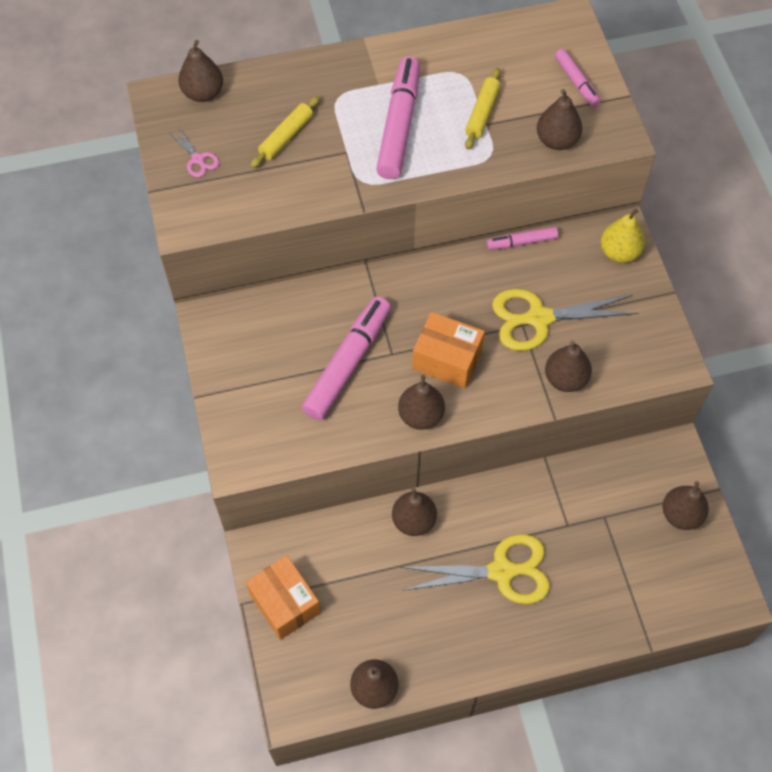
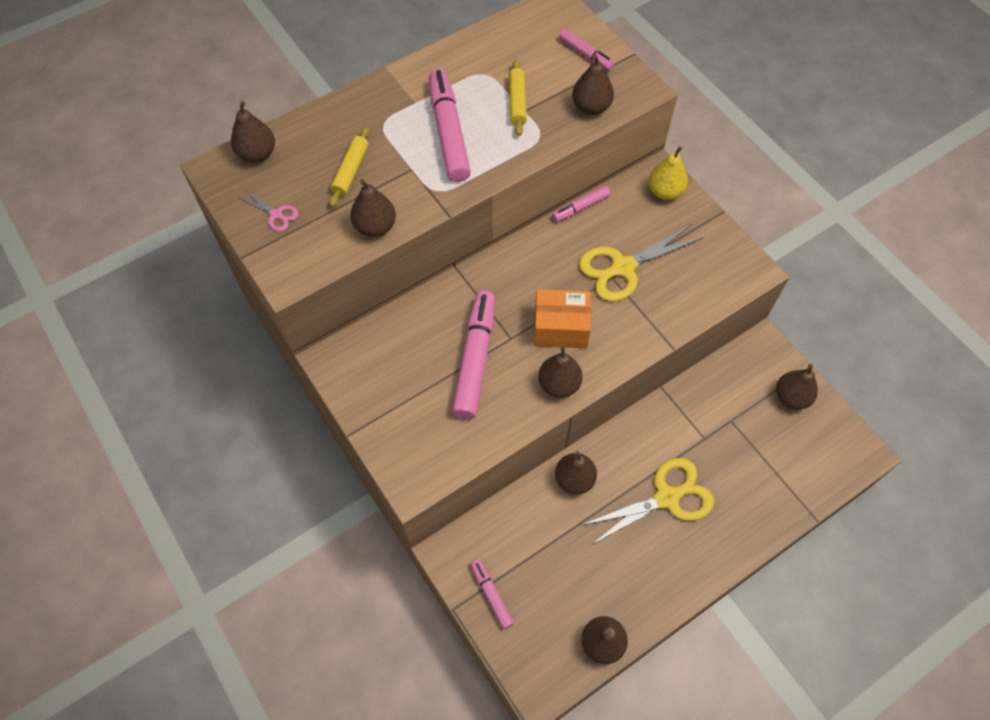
camera: 20 degrees left, 0 degrees up
(285, 603) = (491, 595): orange box -> pink marker
(565, 379) = (668, 312): brown pear -> brown pear (375, 227)

